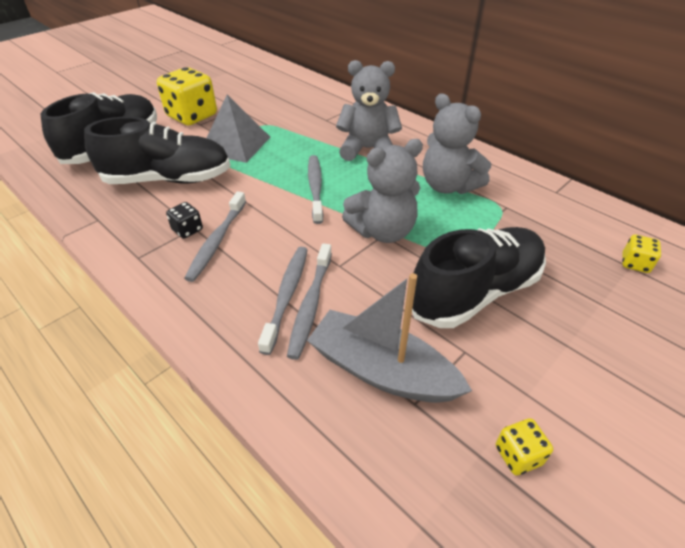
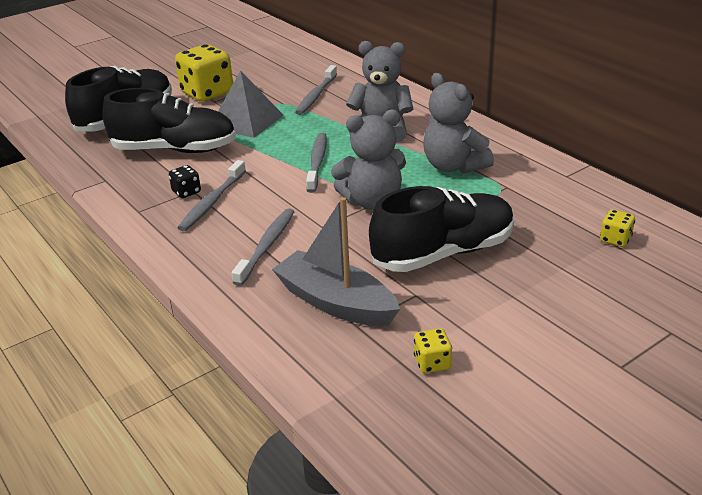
camera: 10 degrees right, 10 degrees down
(310, 305) = (286, 254): grey toothbrush -> grey toothbrush (316, 95)

